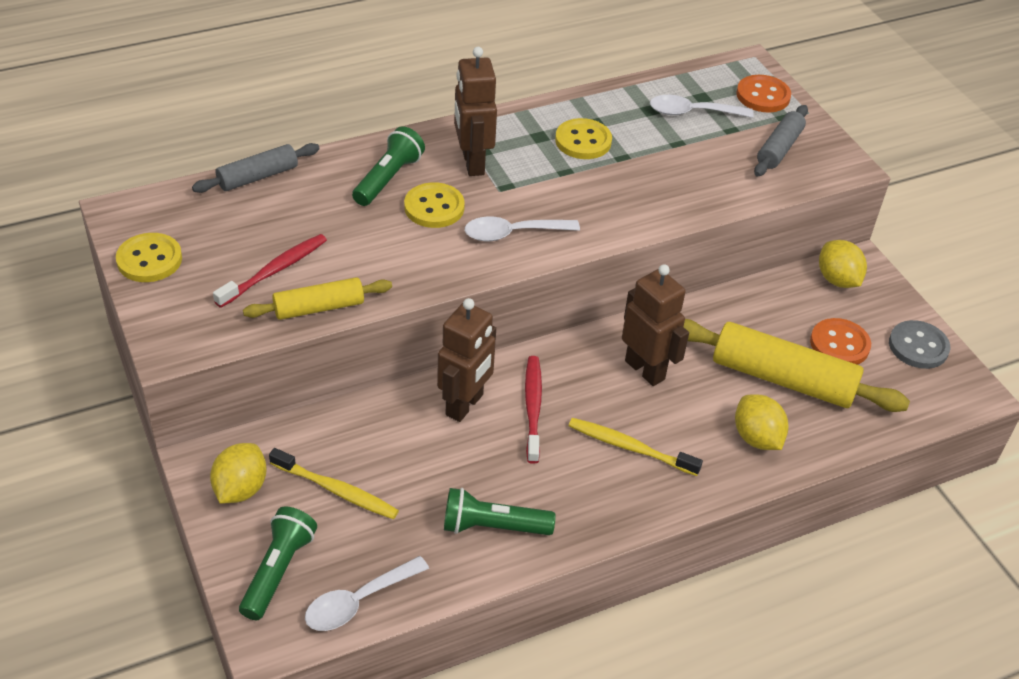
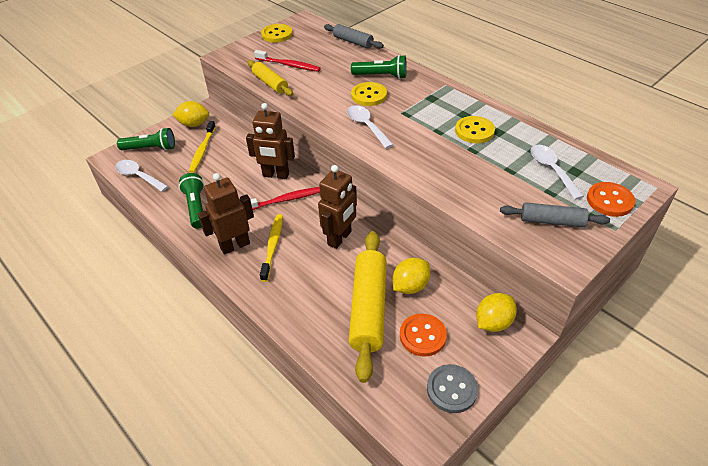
camera: 75 degrees right, 0 degrees up
(472, 163) = (417, 98): brown robot -> brown robot (235, 245)
(756, 438) = (307, 305): yellow lemon -> yellow lemon (410, 286)

